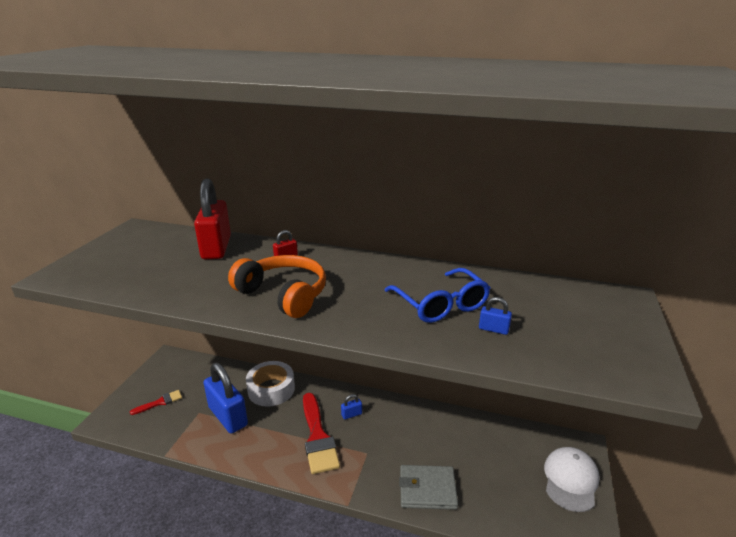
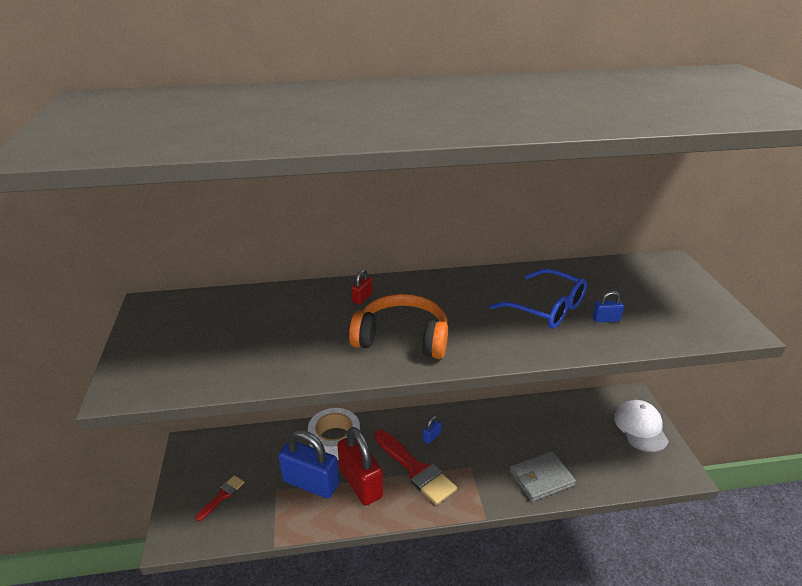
camera: 25 degrees left, 5 degrees up
(216, 248) = (276, 305): red padlock -> red padlock (361, 483)

